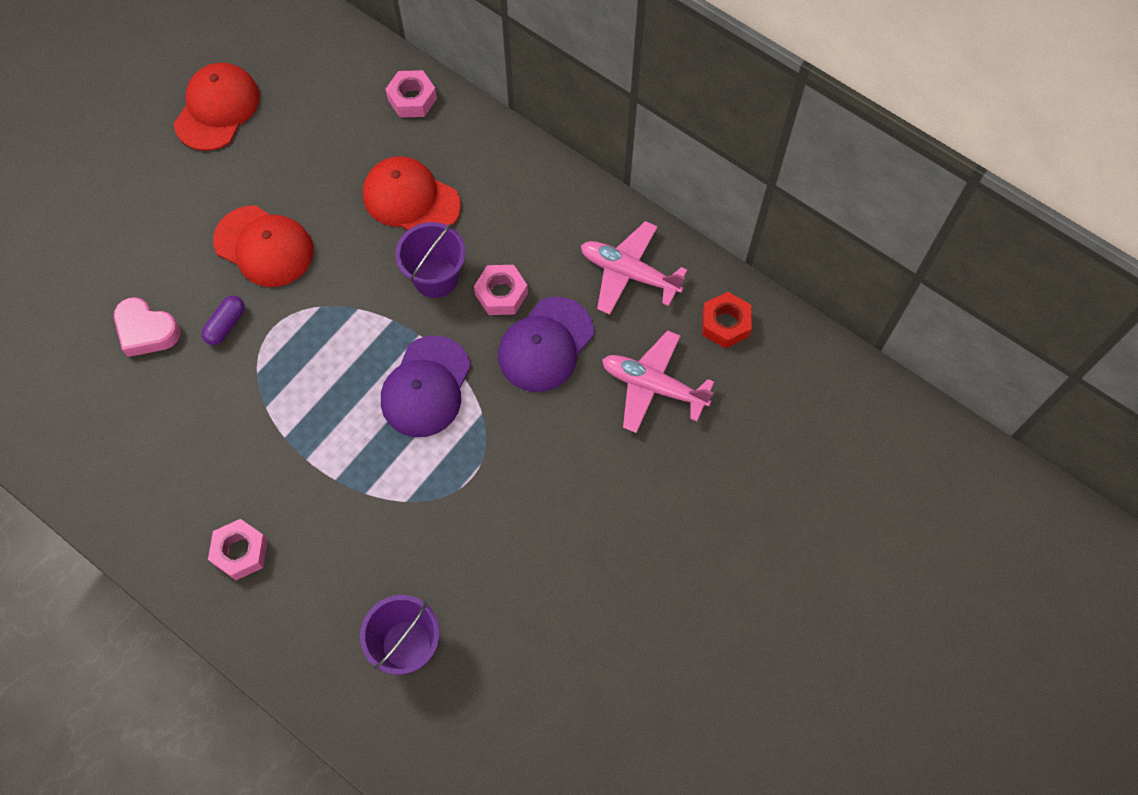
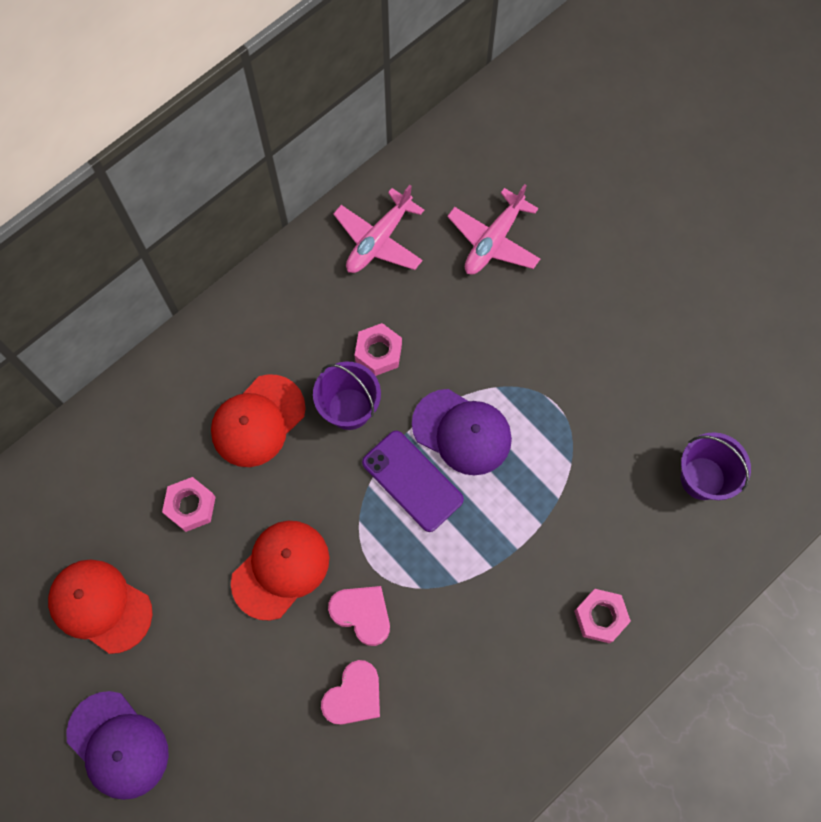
camera: 80 degrees left, 5 degrees up
(226, 325) = (362, 614): purple capsule -> pink heart
(367, 348) = (412, 481): none -> purple phone
(412, 99) = (139, 405): pink nut -> pink nut (190, 506)
(545, 345) = (437, 322): purple cap -> purple cap (118, 745)
(725, 324) = (444, 172): red nut -> none

